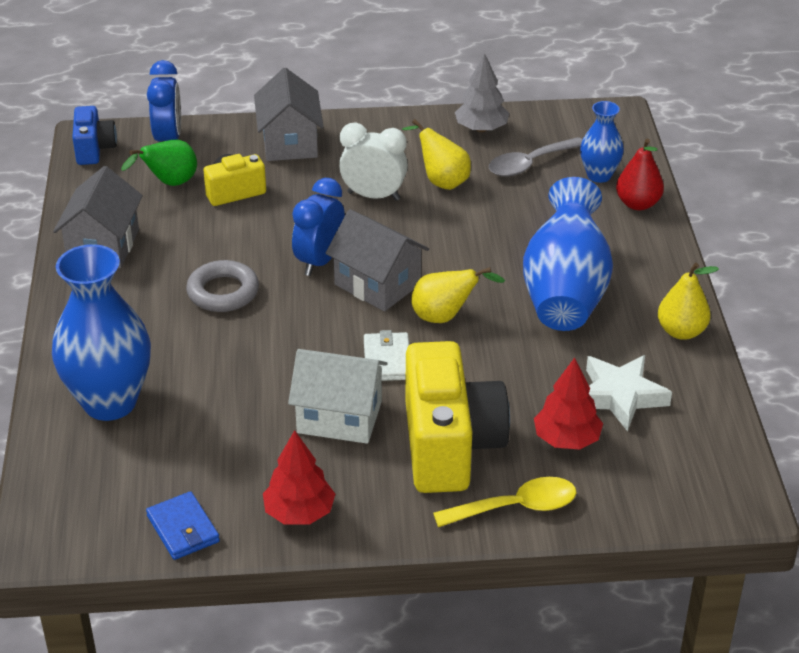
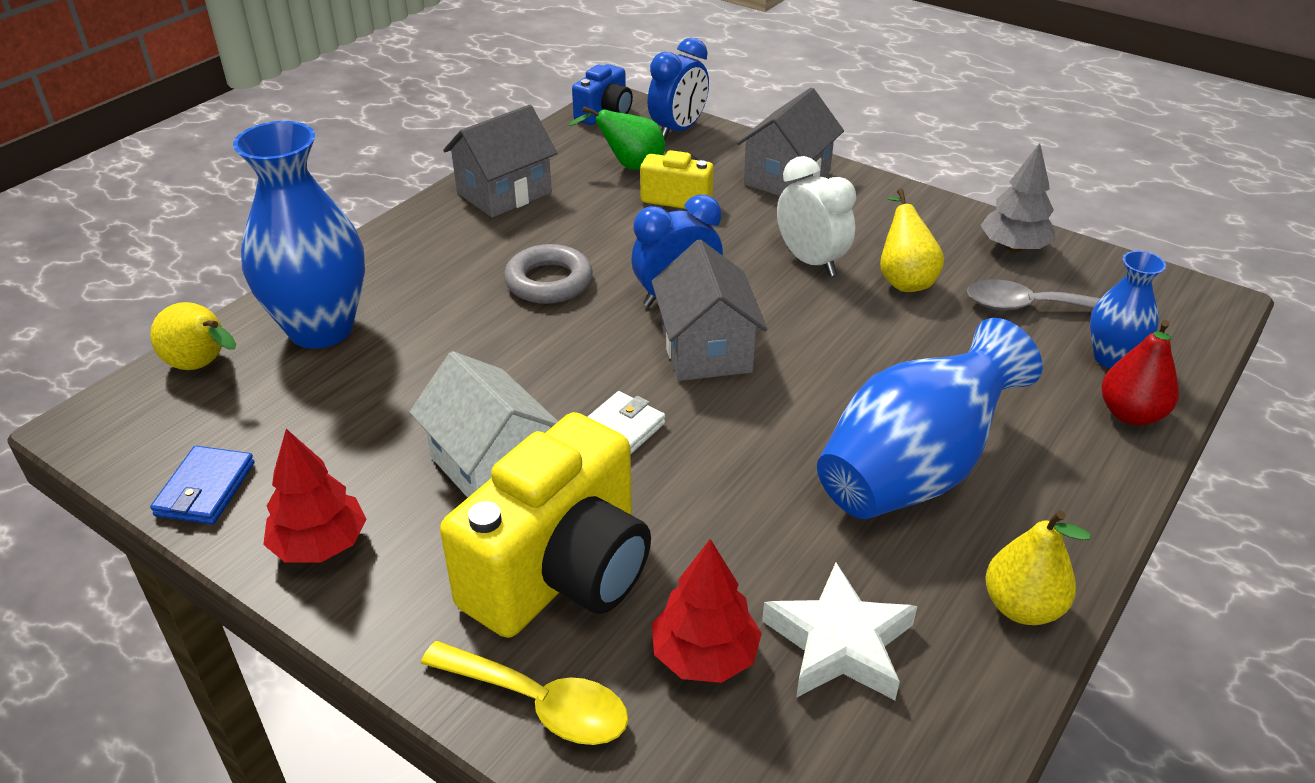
camera: 40 degrees right, 0 degrees up
(445, 317) = (736, 422): yellow pear -> yellow pear (203, 366)

